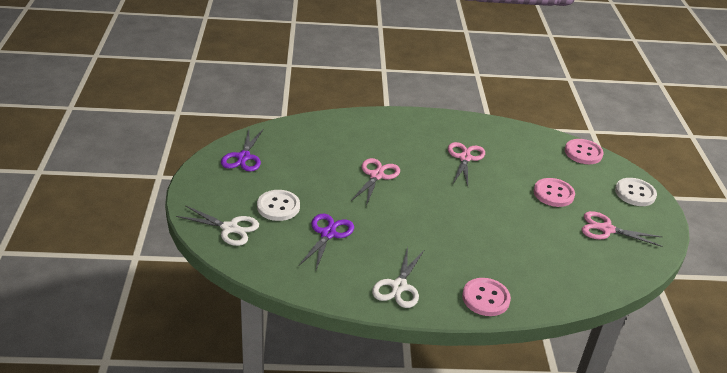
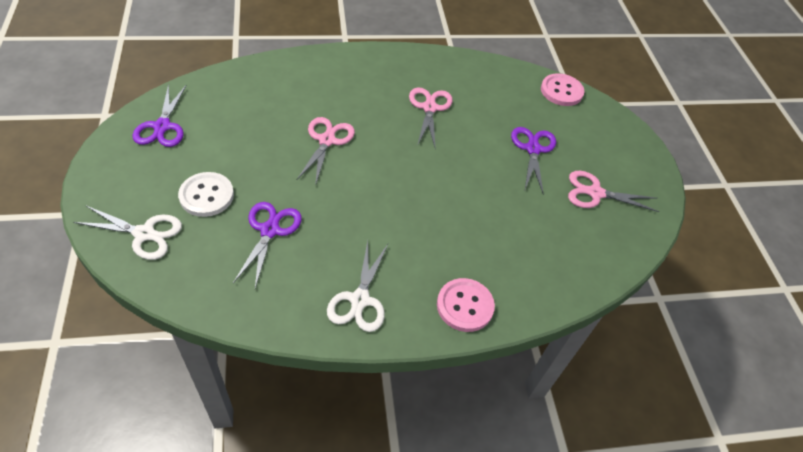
camera: 10 degrees left, 15 degrees up
(553, 194) = (533, 149): pink button -> purple scissors
(635, 193) = (622, 141): white button -> none

